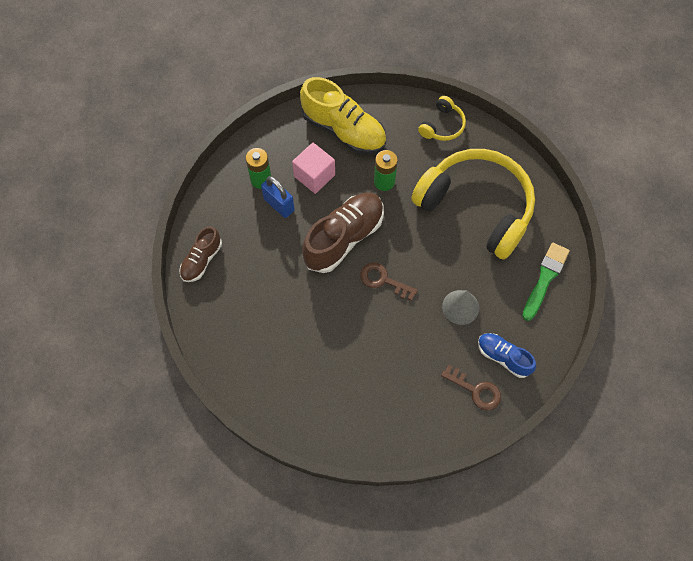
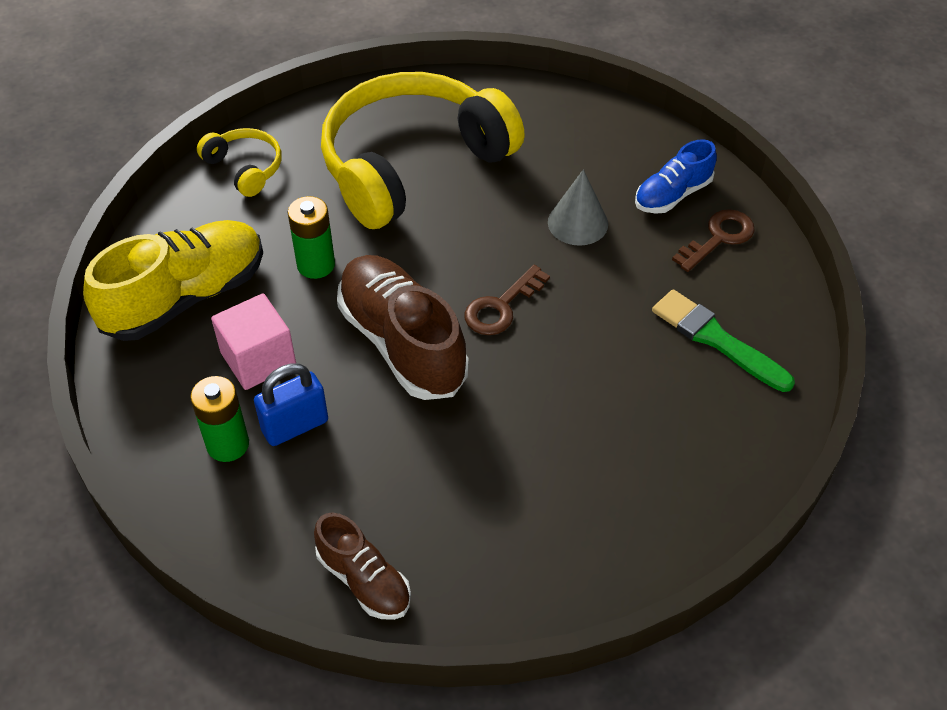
camera: 75 degrees left, 15 degrees down
(545, 278) = (559, 120): green brush -> green brush (716, 339)

